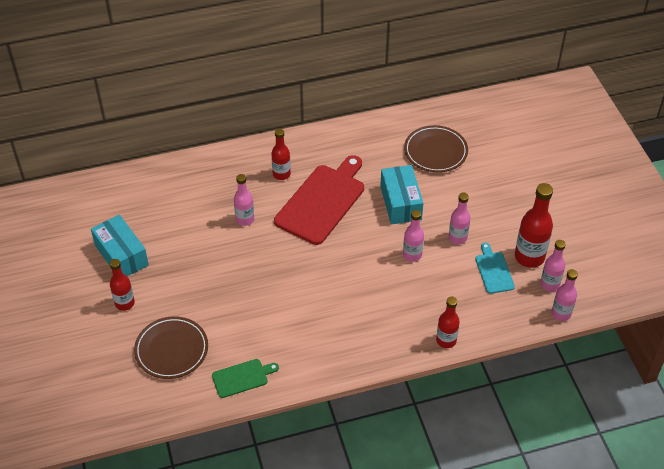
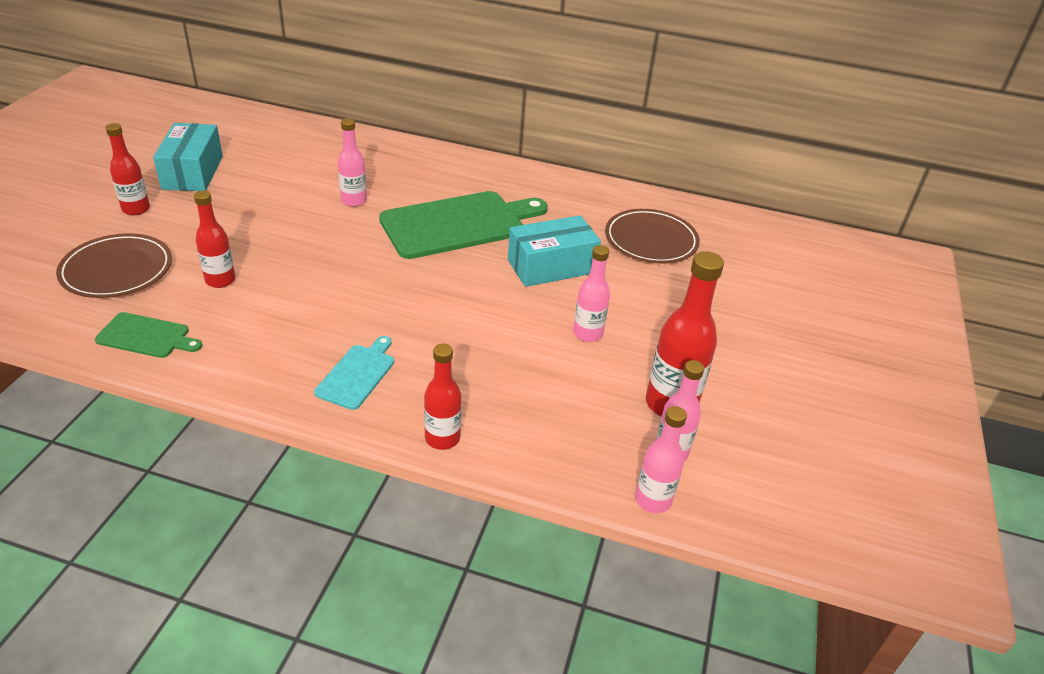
camera: 30 degrees right, 10 degrees down
(281, 174) = (442, 183): red bottle -> red bottle (220, 280)
(322, 201) = (458, 224): red cutting board -> green cutting board
(400, 203) = (551, 266): turquoise box -> turquoise box turned 45 degrees clockwise
(412, 255) = (506, 322): pink bottle -> none
(494, 271) = (601, 393): turquoise cutting board -> turquoise cutting board (357, 374)

